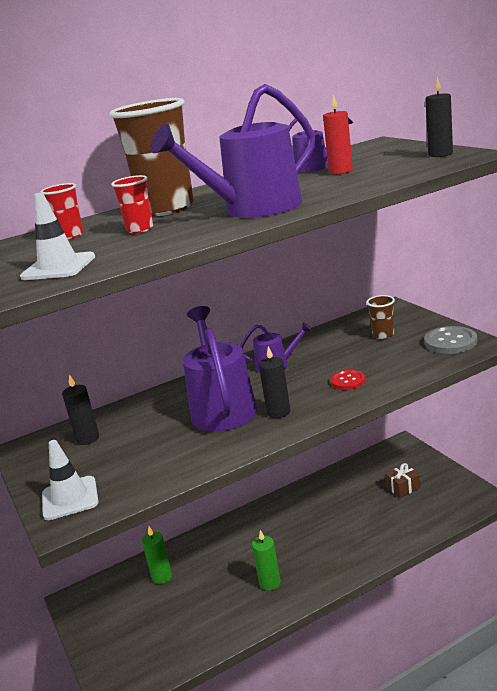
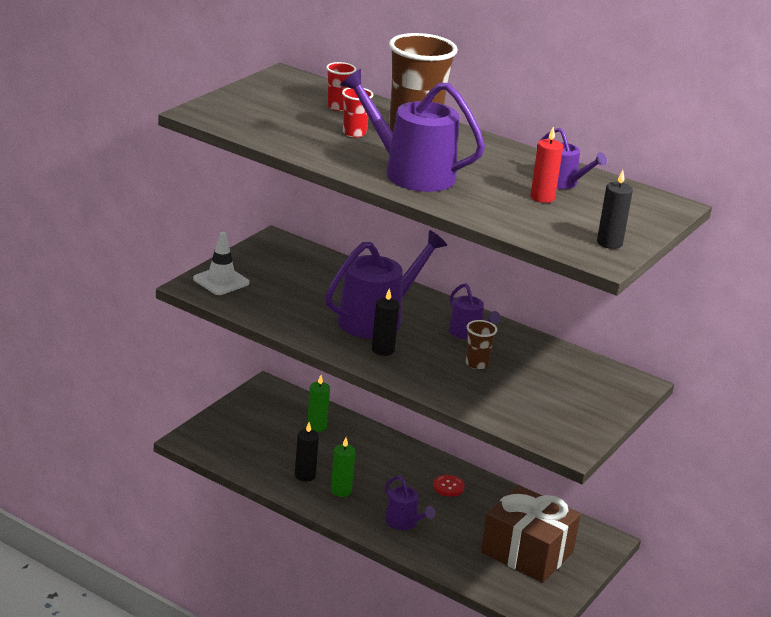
camera: 55 degrees right, 5 degrees up
(58, 267) = (262, 121): white traffic cone -> none
(88, 438) = (301, 265): black candle -> black candle (305, 475)
(336, 550) = (404, 522): none -> purple watering can
(347, 381) = (456, 378): red button -> red button (448, 487)
(383, 335) = (564, 387): brown cup -> brown cup (477, 364)
(403, 488) = (527, 552): brown gift -> brown gift, size x2.43
(450, 342) = (569, 430): grey button -> none

